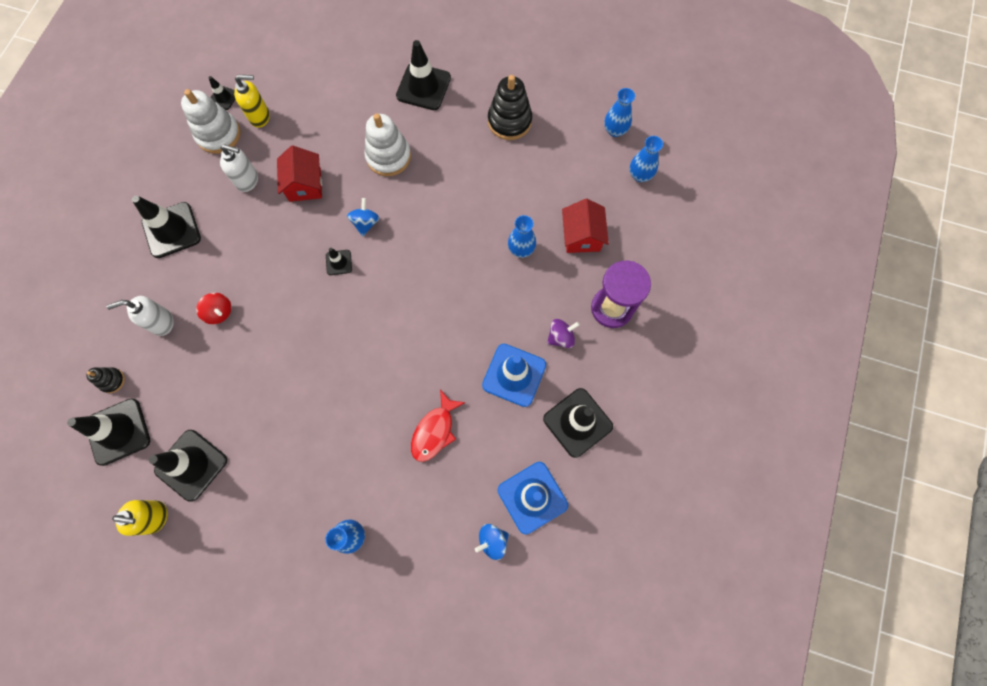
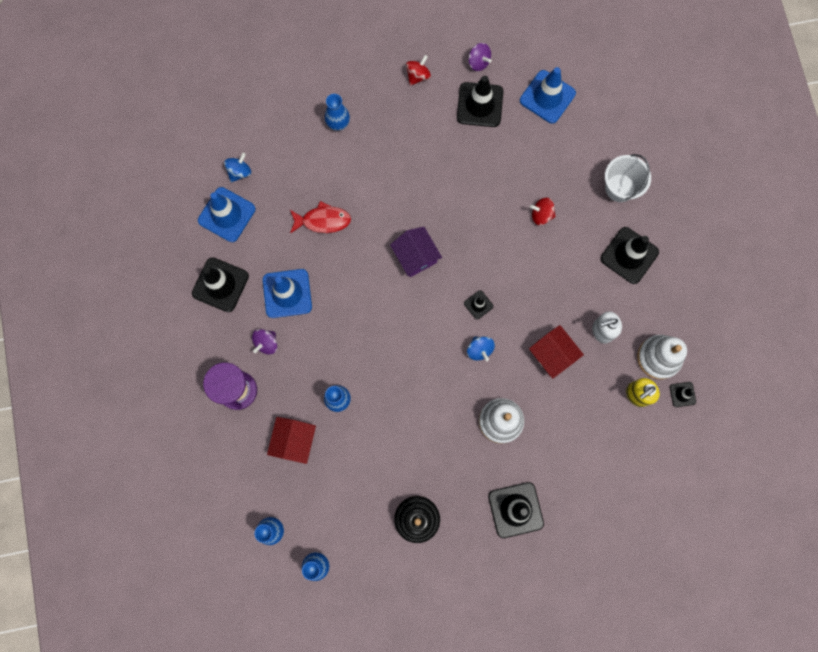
camera: 150 degrees right, 5 degrees up
(112, 380) = (580, 125): black stacking toy -> none
(118, 431) = (547, 97): black traffic cone -> blue traffic cone
(127, 296) = (620, 188): none -> white bucket
(156, 517) = (478, 62): yellow soap dispenser -> purple spinning top
(162, 322) = (578, 183): white soap dispenser -> none
(230, 541) = (418, 76): none -> red spinning top
(366, 341) = (415, 256): none -> purple house
(435, 431) = (323, 220): red fish -> red fish turned 90 degrees clockwise
(582, 236) = (294, 441): red house -> red house turned 45 degrees clockwise

